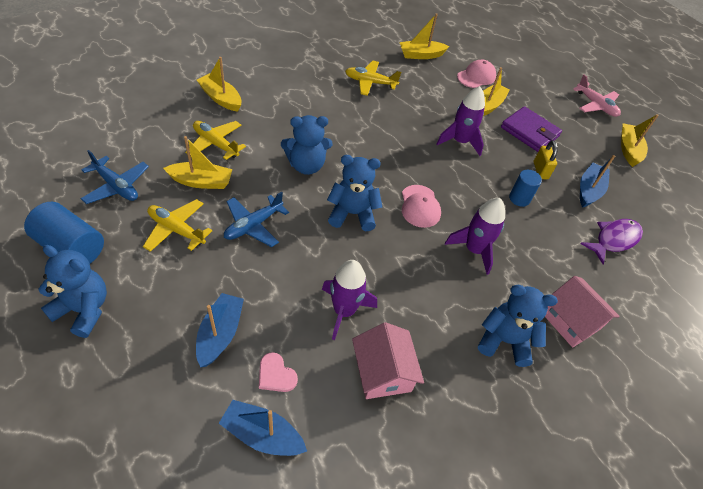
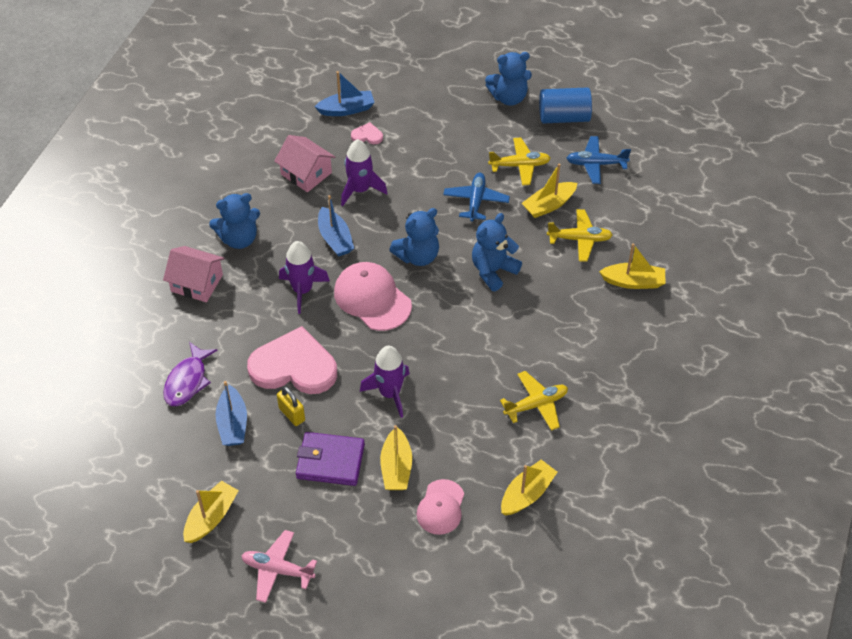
camera: 150 degrees right, 0 degrees up
(220, 334) = (420, 133): blue boat -> blue boat (335, 239)
(420, 206) = (372, 298): pink cap -> pink cap, size x1.56
(519, 198) = (294, 366): blue cylinder -> pink heart
(628, 149) = (211, 517): yellow boat -> yellow boat turned 120 degrees counterclockwise

